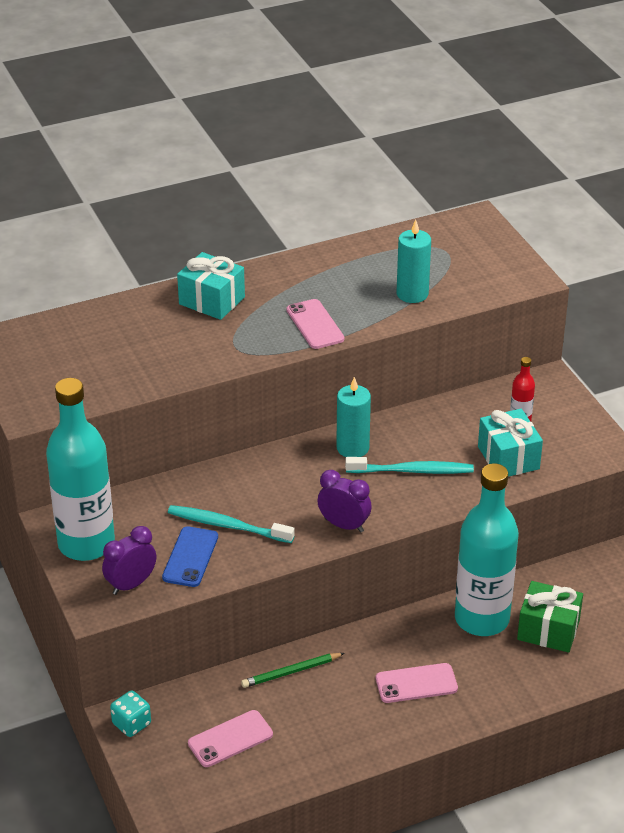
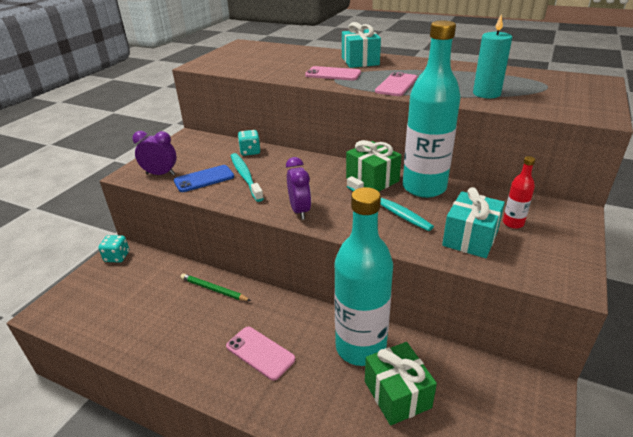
camera: 50 degrees right, 5 degrees down
(86, 544) = (180, 150): turquoise bottle -> turquoise bottle (424, 187)
(173, 493) = (250, 152): none -> turquoise dice
(230, 739) = (132, 298): pink phone -> pink phone (333, 74)
(352, 448) = (372, 180): turquoise candle -> green gift

